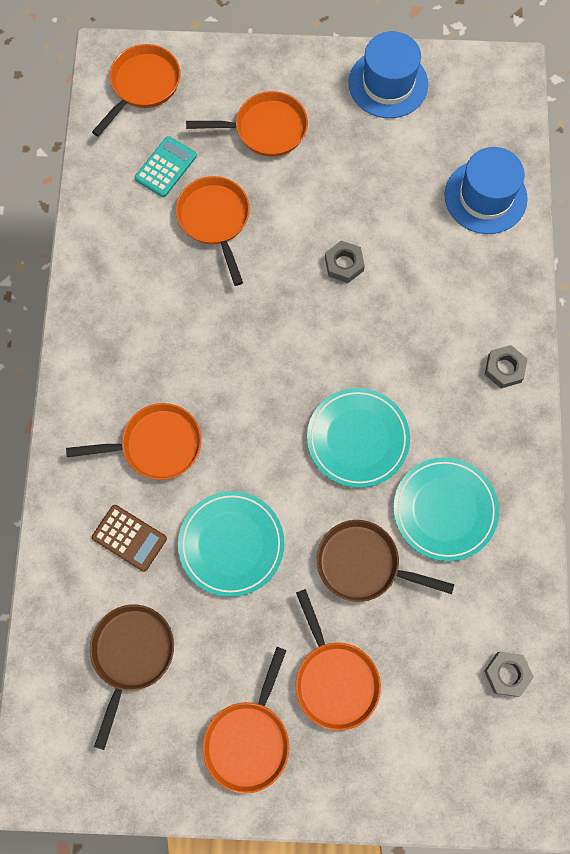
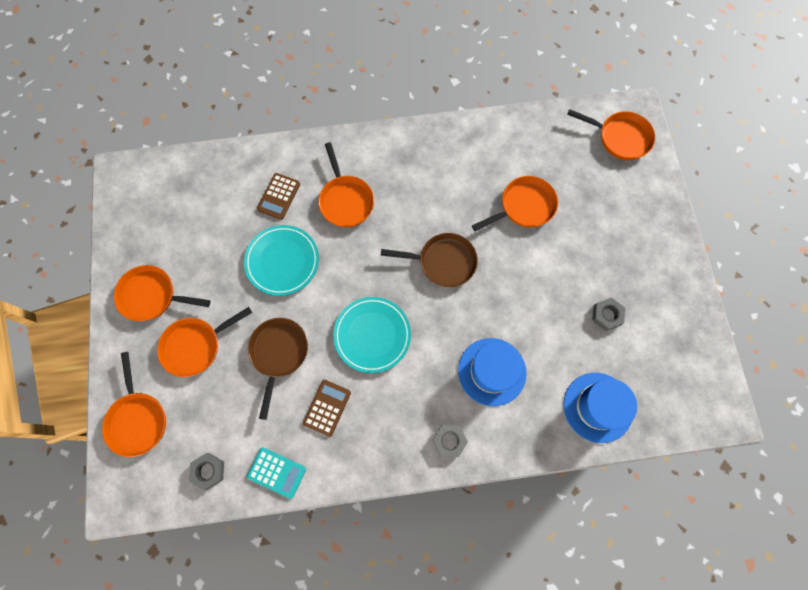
camera: 80 degrees right, 0 degrees up
(131, 655) = (202, 213): brown pan -> brown pan (443, 262)
(166, 167) = (558, 166): turquoise calculator -> turquoise calculator (276, 472)
(265, 129) = (609, 228): orange pan -> orange pan (137, 419)
(344, 264) = (510, 304): grey nut -> grey nut (607, 315)
(388, 84) = (679, 313): blue hat -> blue hat (492, 371)
(444, 510) = (327, 408): turquoise plate -> brown calculator

